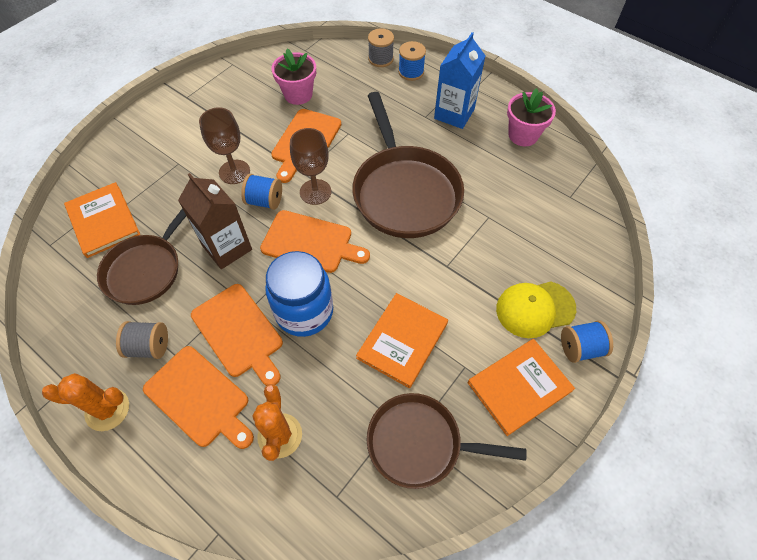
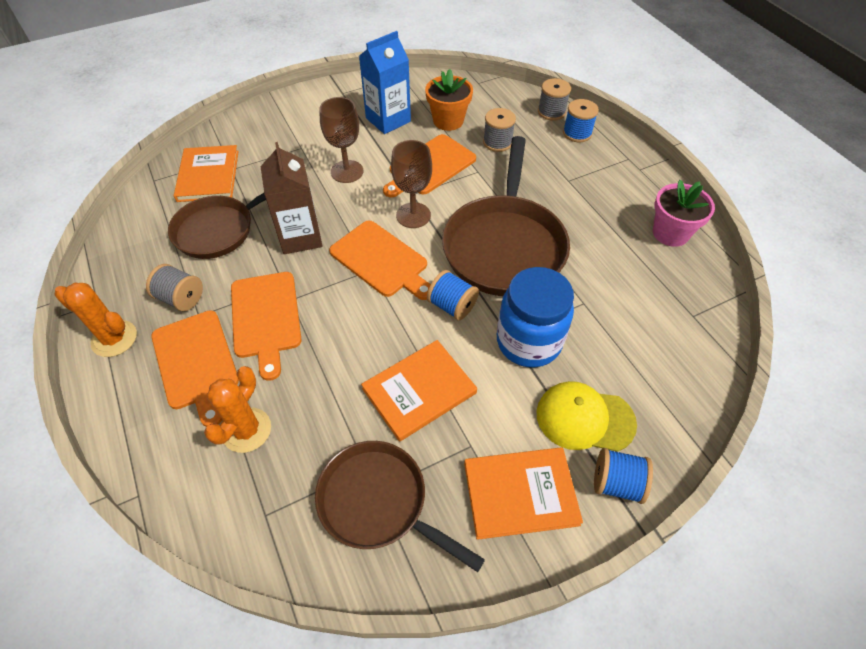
camera: 25 degrees right, 5 degrees down
(265, 201) = (360, 207): blue spool -> blue spool (452, 306)
(298, 94) = (448, 121): pink flower pot -> orange flower pot
(304, 311) = (337, 323): blue jar -> blue jar (528, 342)
(350, 101) = (497, 142): none -> grey spool
(454, 114) = (602, 187): blue carton -> blue carton (388, 120)

